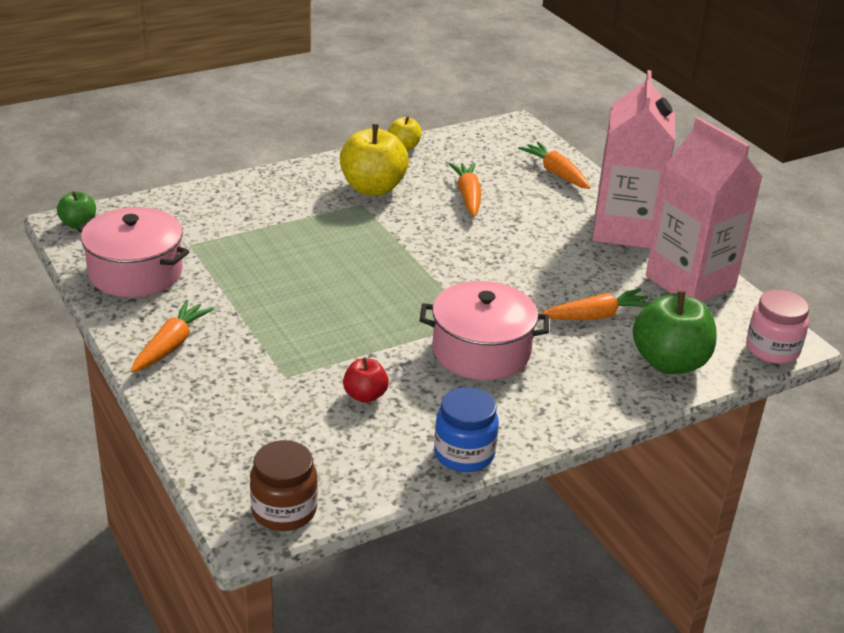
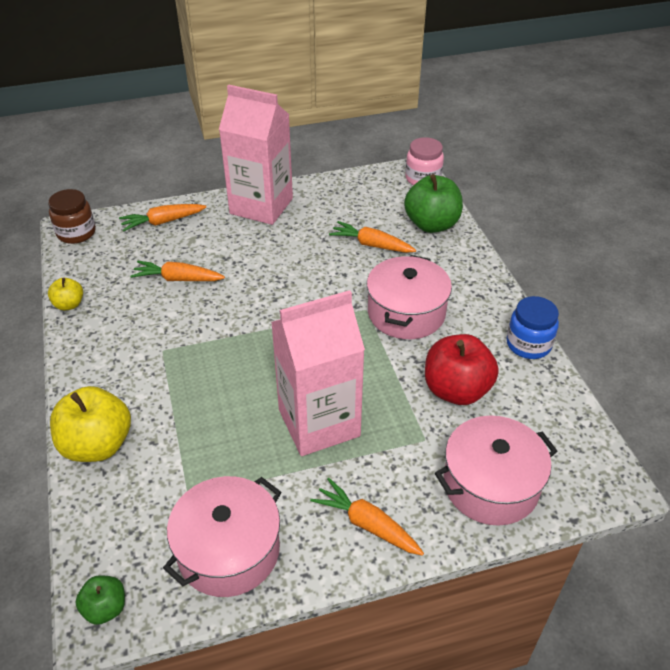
camera: 75 degrees left, 10 degrees up
(231, 425) = (490, 485): none -> pink pot
(284, 510) = (596, 459): brown jar -> brown jar (76, 233)
(365, 395) = (456, 390): red apple -> red apple, size x1.91
(373, 188) = (137, 338): yellow apple -> yellow apple (97, 445)
(596, 316) = (371, 245): orange carrot -> orange carrot turned 60 degrees counterclockwise
(690, 282) = (339, 192): pink carton -> pink carton (319, 423)

